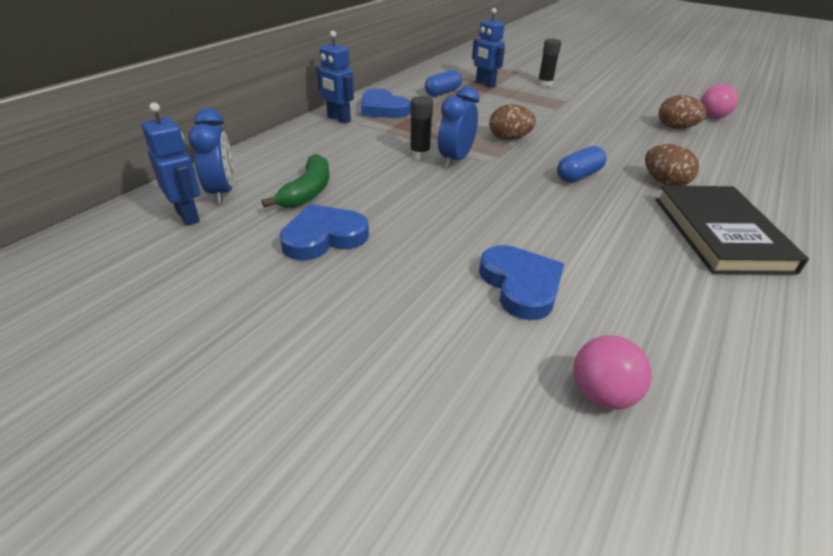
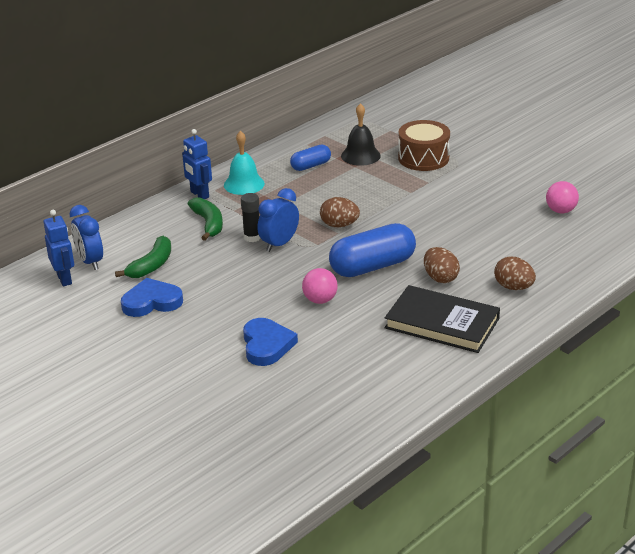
camera: 15 degrees right, 5 degrees down
(222, 192) = (90, 262): blue clock -> blue clock turned 150 degrees clockwise
(361, 144) = (208, 223): none -> green banana
(383, 109) = (244, 184): blue heart -> turquoise bell
(485, 84) = (360, 155): blue robot -> black bell
(544, 84) = (423, 158): black glue stick -> brown drum
(578, 176) = (372, 266): blue capsule -> blue capsule, size x1.82
(601, 394) = (272, 405): pink ball -> pink ball (320, 300)
(675, 128) = (509, 222): brown egg -> brown egg (513, 287)
(720, 233) = (442, 323): black book -> black book turned 75 degrees counterclockwise

